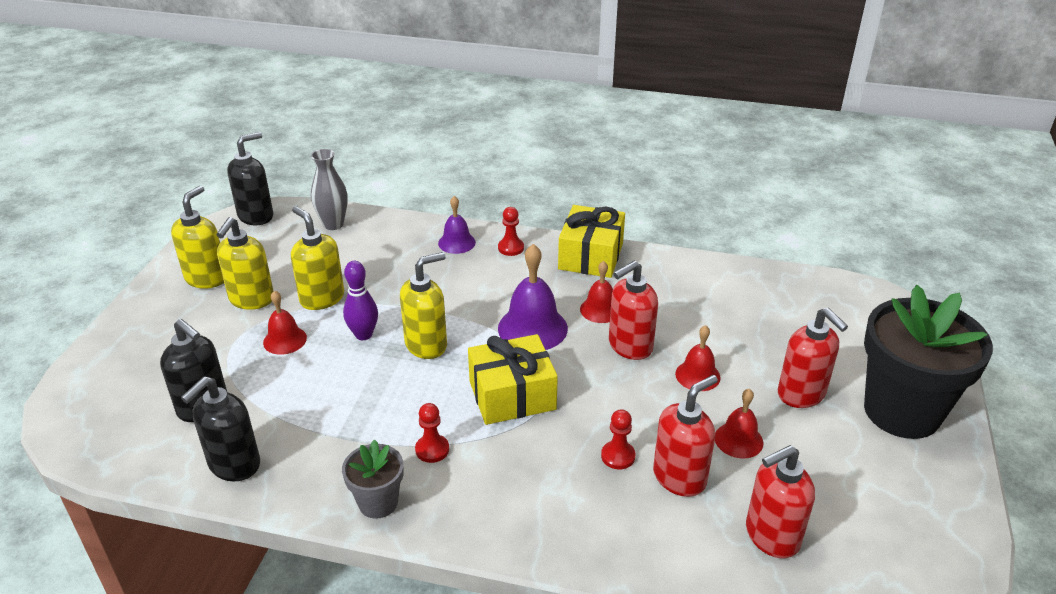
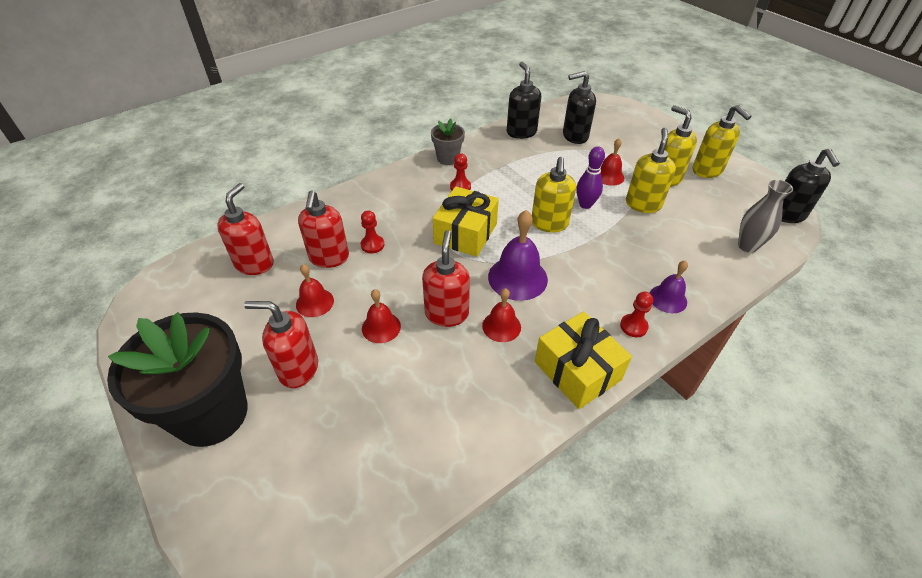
camera: 130 degrees right, 10 degrees up
(322, 298) = (643, 204): yellow soap dispenser -> yellow soap dispenser turned 75 degrees counterclockwise

